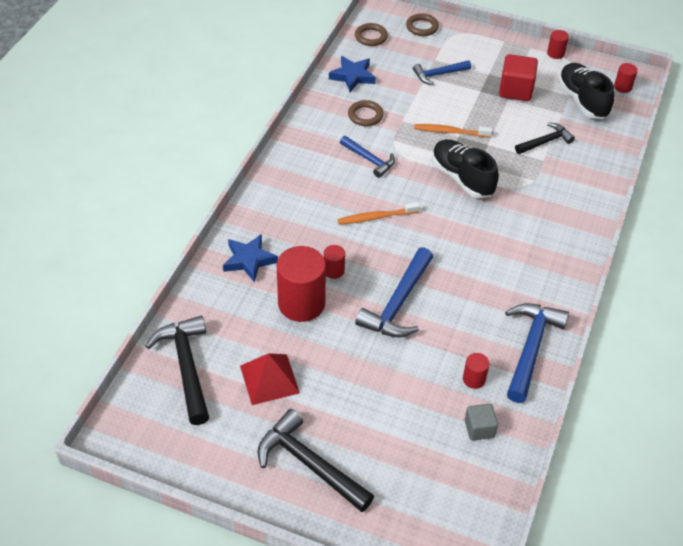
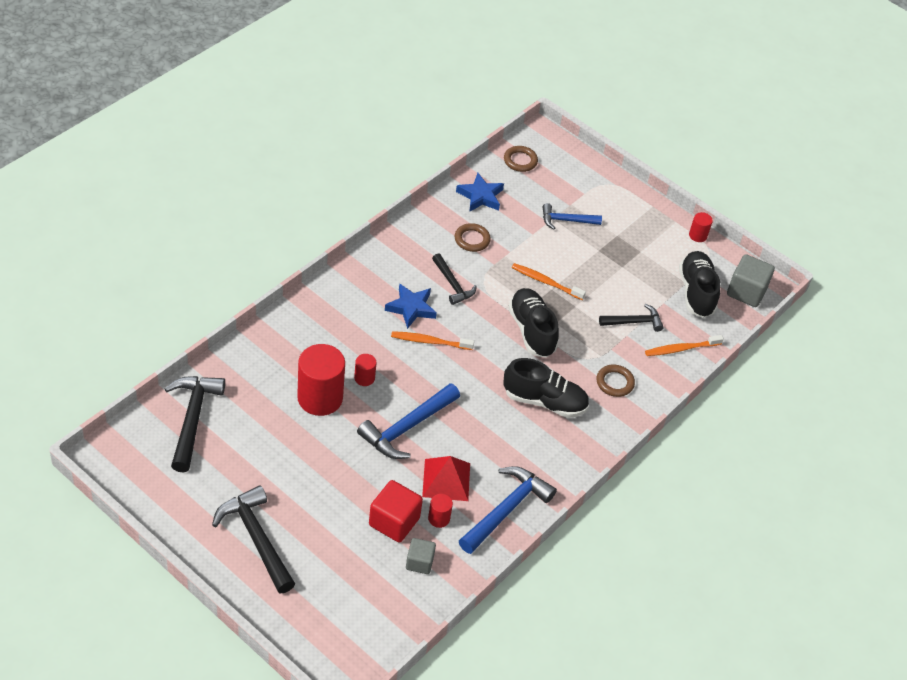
camera: 15 degrees right, 0 degrees up
(249, 260) = (293, 343): blue star -> blue star (411, 308)
(269, 379) = (258, 454): red pyramid -> red pyramid (446, 480)
(369, 160) = (452, 284): blue hammer -> black hammer
(422, 27) = (577, 166): brown ring -> brown ring (615, 382)
(508, 237) = (544, 401): none -> black shoe
(515, 90) = (634, 260): red cube -> red cube (394, 522)
(598, 152) = (681, 349): none -> orange toothbrush
(622, 87) = (746, 292): red cylinder -> grey cube

